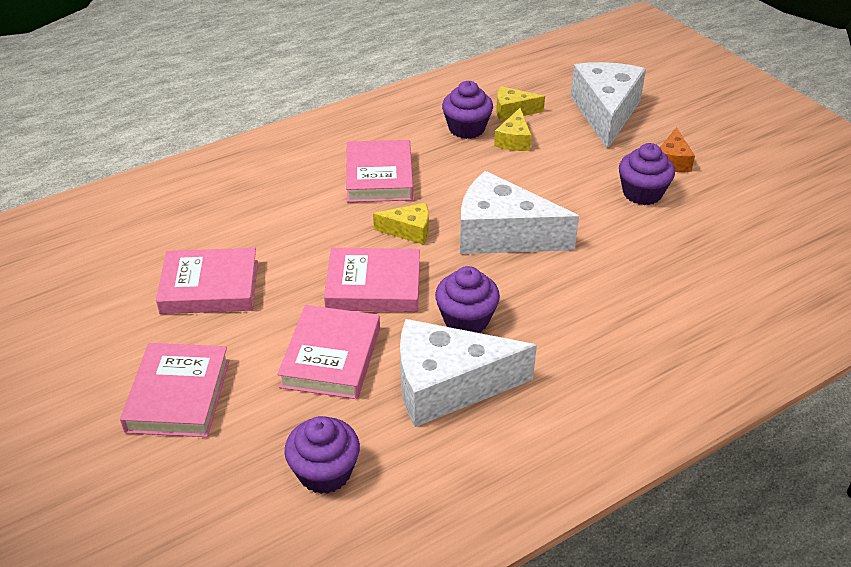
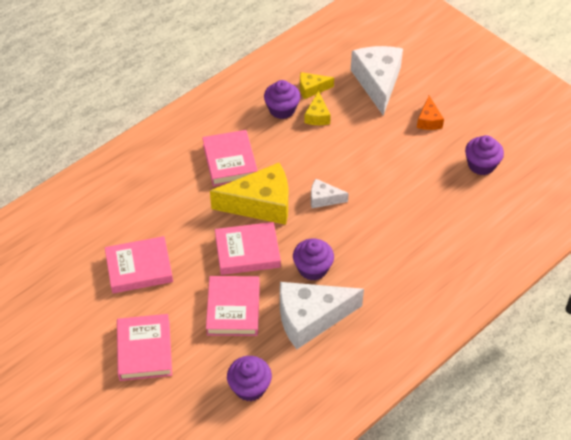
camera: 10 degrees left, 10 degrees up
(409, 231) = (261, 204): yellow cheese -> yellow cheese, size x2.05
(502, 235) = (323, 199): white cheese -> white cheese, size x0.49
(642, 193) = (411, 151): purple cupcake -> purple cupcake (481, 165)

